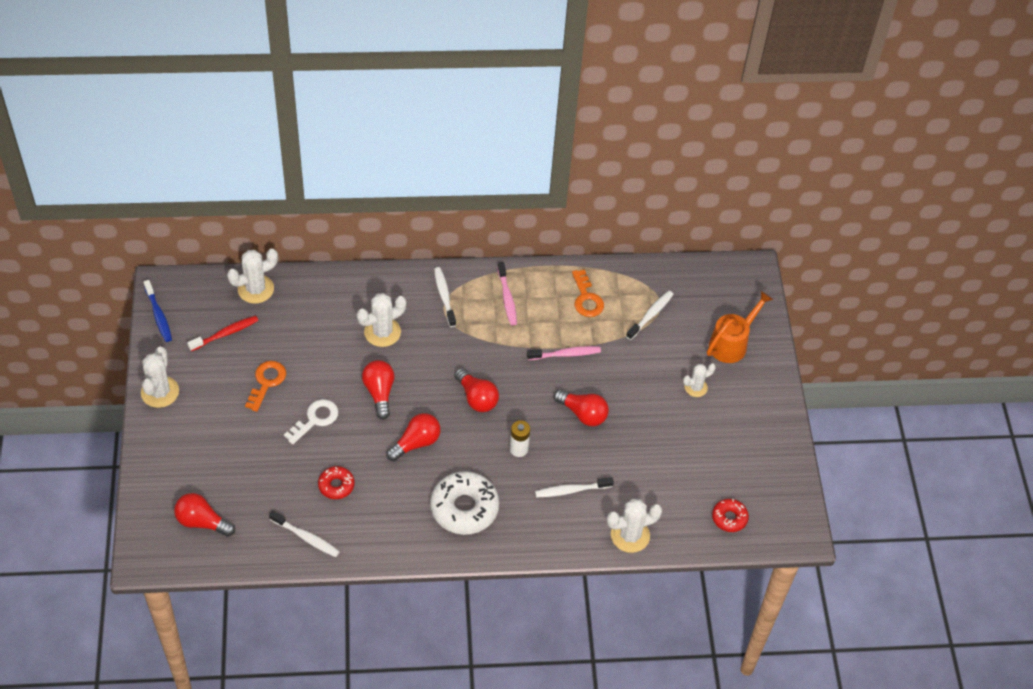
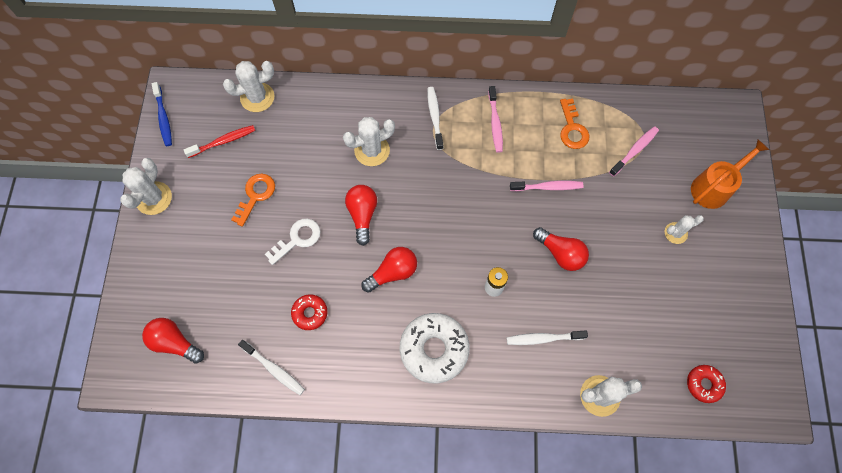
camera: 10 degrees right, 15 degrees up
(477, 398) = (457, 228): red light bulb -> none
(651, 315) = (634, 150): white toothbrush -> pink toothbrush

